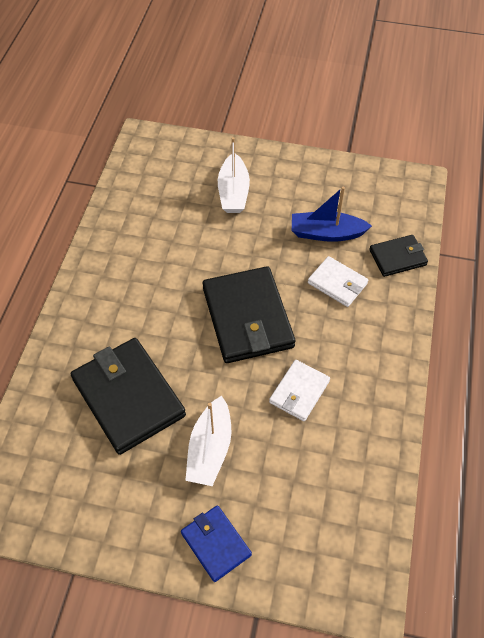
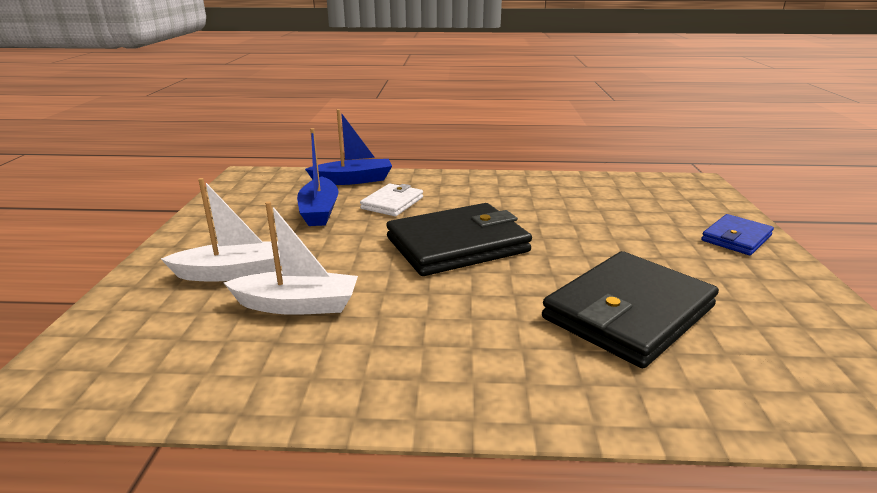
camera: 100 degrees left, 30 degrees down
(210, 449) = (643, 250): white boat -> white boat (297, 305)
(299, 392) = (538, 213): white wallet -> none
(398, 257) = (353, 180): black wallet -> blue boat

